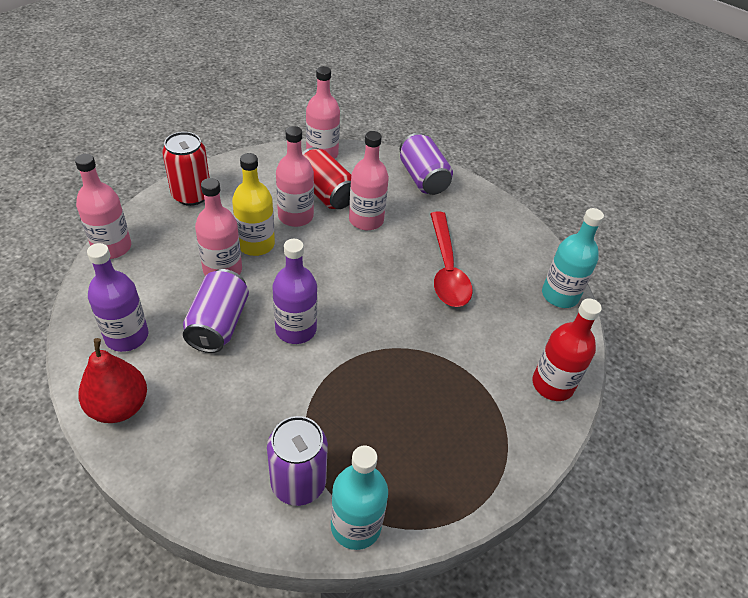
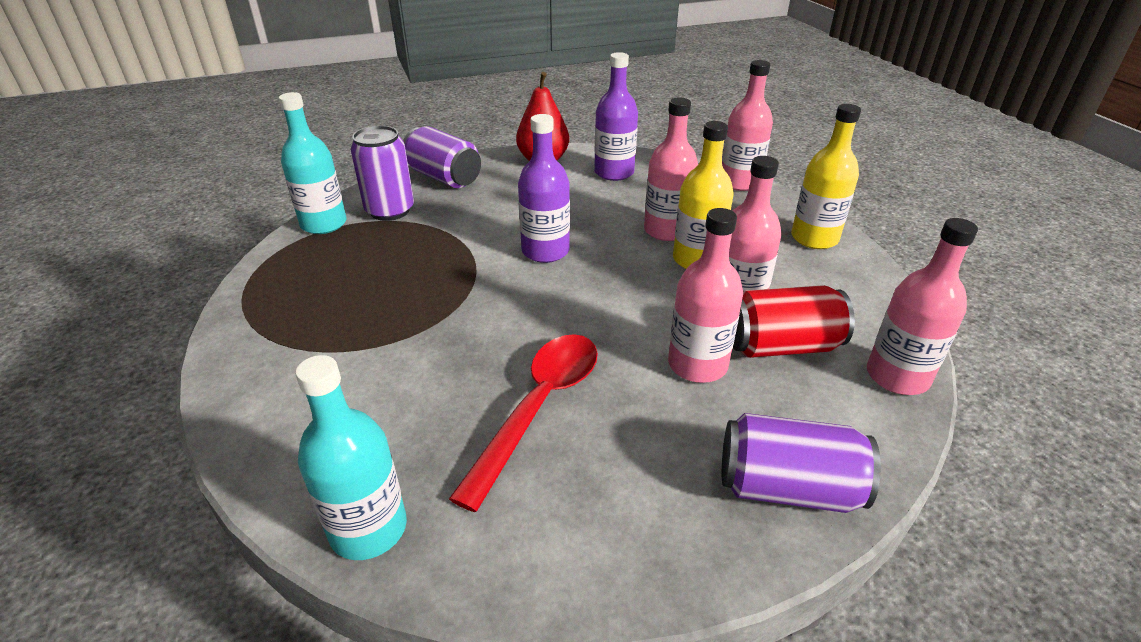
camera: 125 degrees right, 10 degrees down
(191, 195) = (814, 238): red can -> yellow bottle
(218, 324) = (591, 213): purple can -> purple can (444, 177)
(446, 269) = (539, 408): red spoon -> red spoon turned 90 degrees clockwise
(552, 384) = (264, 414): red bottle -> none

